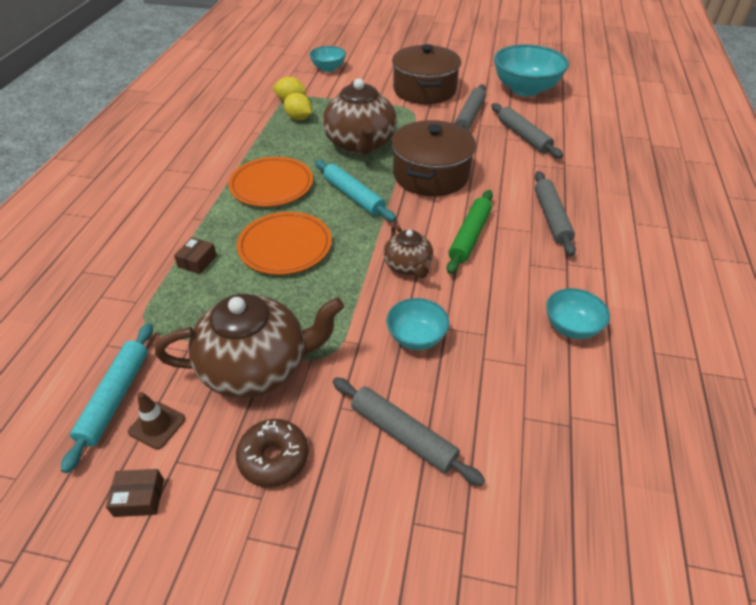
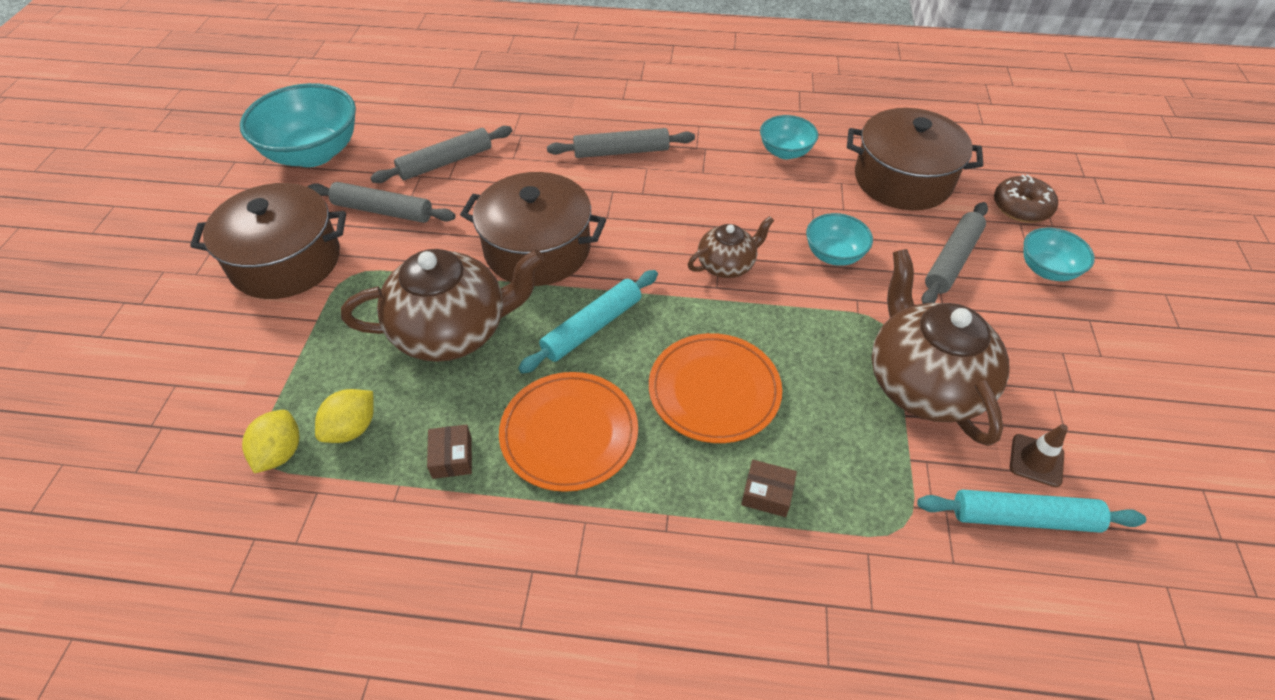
camera: 95 degrees left, 5 degrees up
(139, 497) = (1117, 450): brown box -> brown box (452, 457)
(273, 458) = (1020, 349): brown donut -> brown donut (1021, 207)
(328, 68) = (149, 407): turquoise bowl -> turquoise bowl (1047, 270)
(469, 236) = (664, 215): green rolling pin -> none
(538, 424) = (903, 179): none -> brown pot

